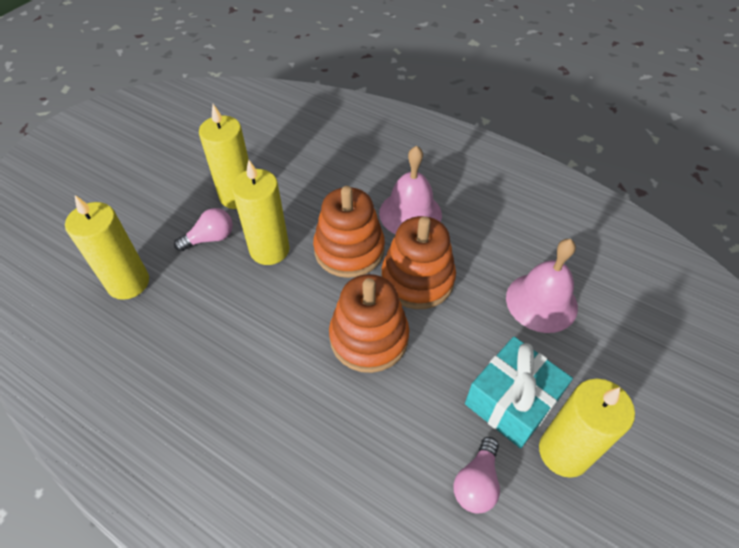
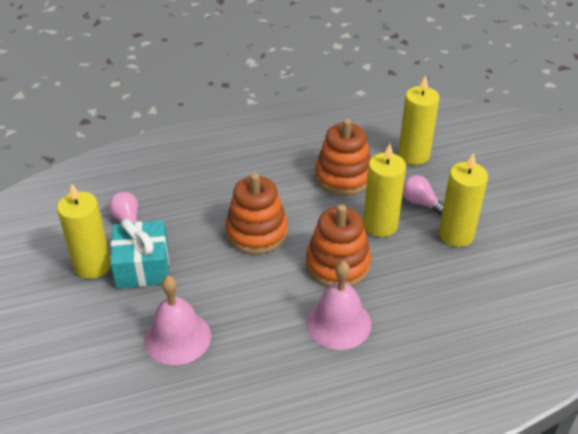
camera: 130 degrees right, 10 degrees down
(210, 238) = (421, 203): pink light bulb -> pink light bulb turned 120 degrees clockwise
(417, 279) = (272, 283): orange stacking toy -> orange stacking toy (343, 177)

